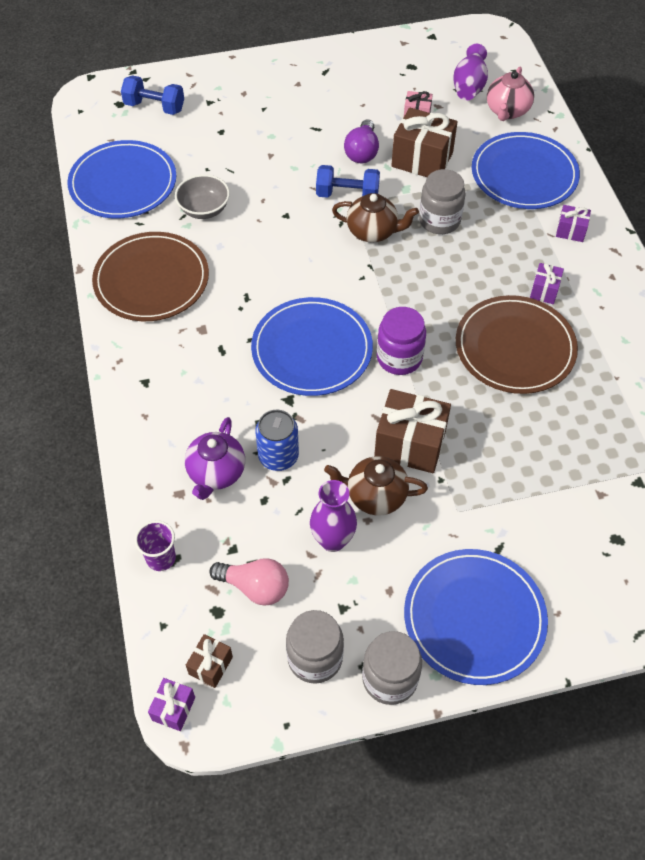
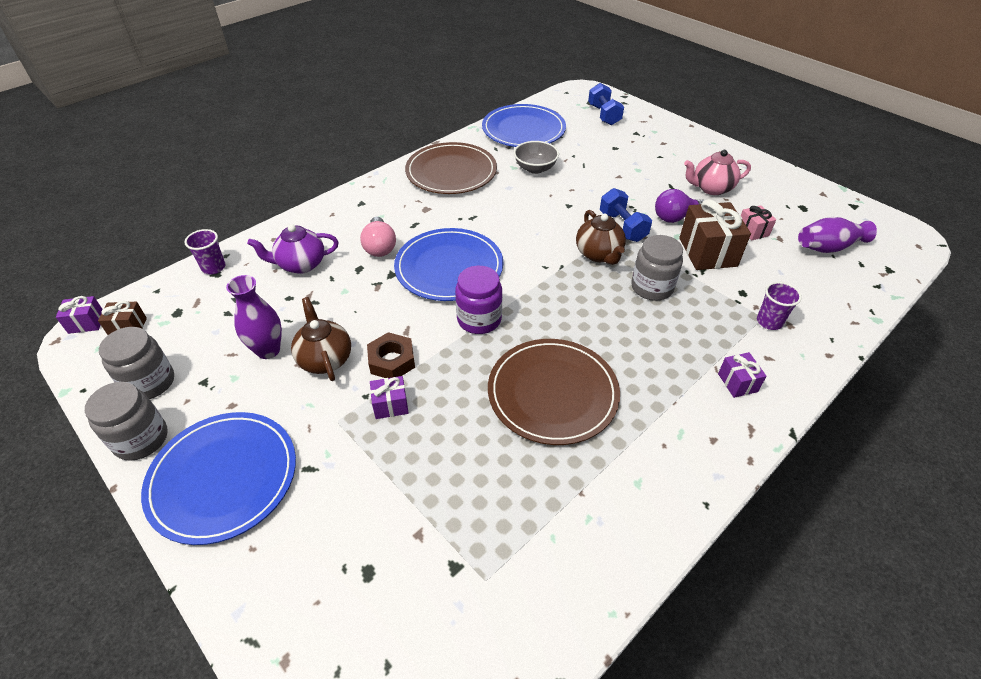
camera: 60 degrees right, 10 degrees down
(255, 587) = (206, 323): pink light bulb -> pink light bulb (380, 247)
(278, 456) = (334, 289): blue can -> none
(410, 444) = (392, 361): brown gift -> brown nut
(507, 111) = (831, 282): pink teapot -> pink teapot (711, 188)
(524, 174) = (769, 322): blue plate -> purple cup
(544, 291) = (641, 390): purple gift -> purple gift (390, 405)

